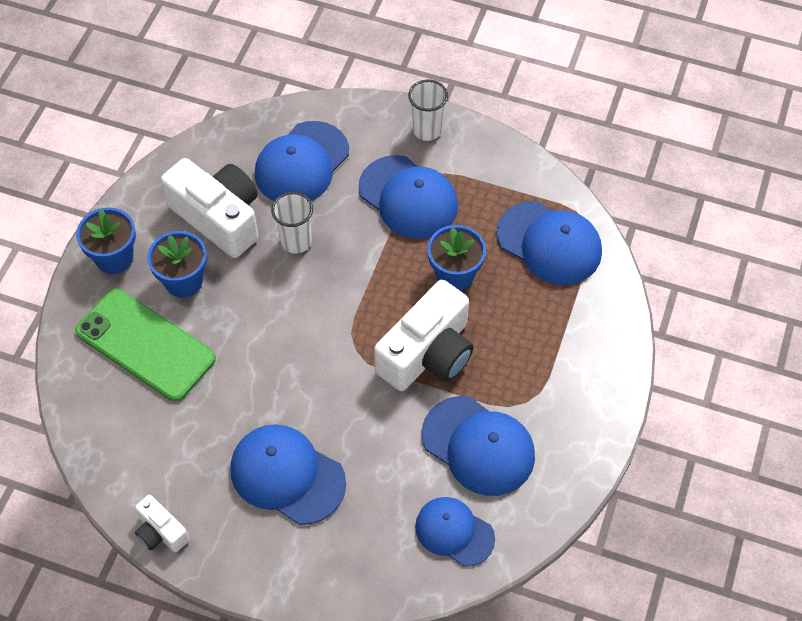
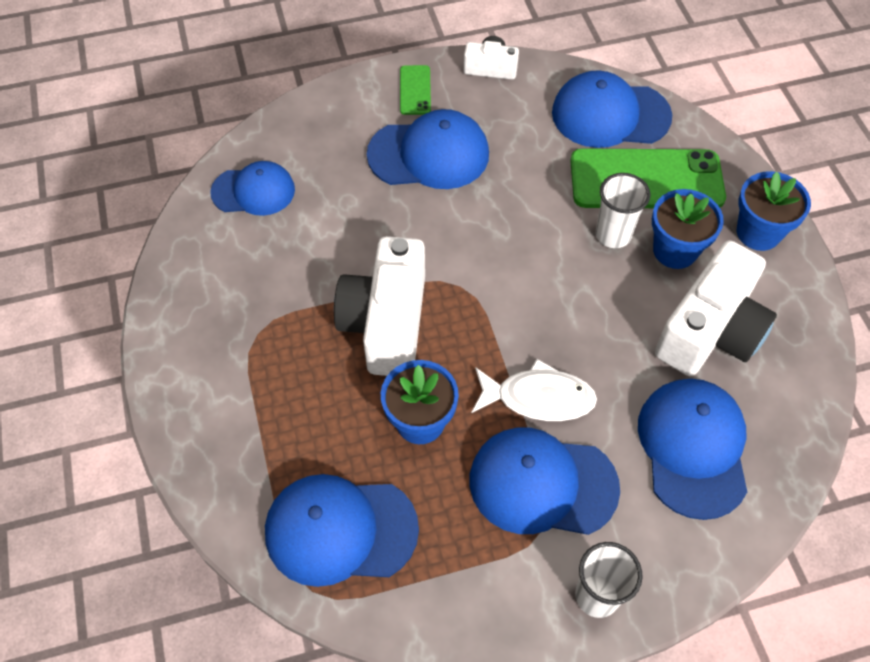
camera: 145 degrees right, 0 degrees up
(219, 218) = (710, 330): white camera -> white camera turned 60 degrees counterclockwise
(245, 551) = (415, 90): none -> green phone
(296, 241) = (612, 354): white cup -> white cup (613, 235)
(367, 244) = (538, 398): none -> white fish
(478, 446) = (278, 269): blue cap -> blue cap (610, 115)

